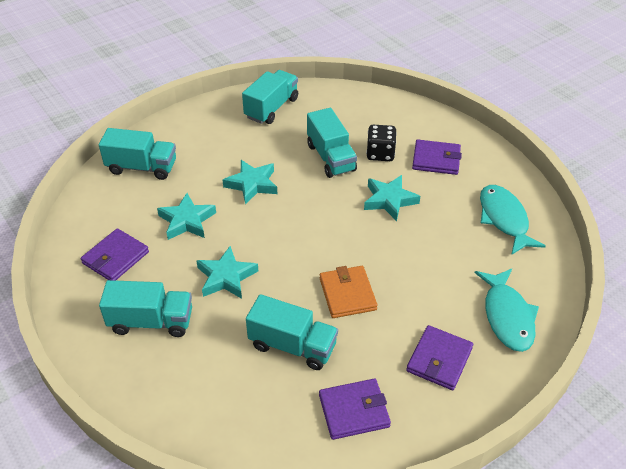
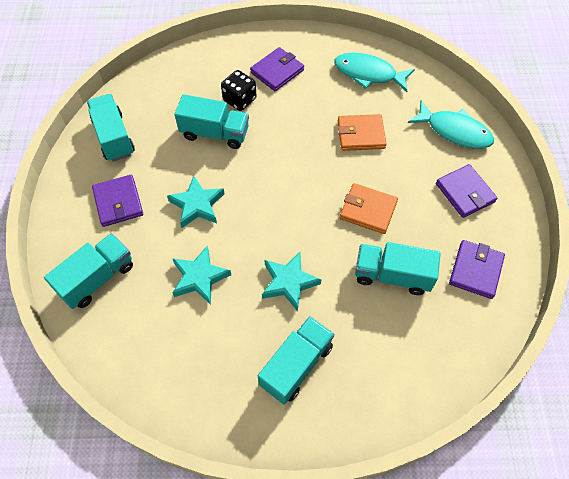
camera: 55 degrees left, 15 degrees up
(115, 257) = (198, 358): purple wallet -> purple wallet (118, 202)
(292, 346) = (392, 275): turquoise truck -> turquoise truck turned 135 degrees counterclockwise
(389, 200) = (295, 126): turquoise star -> none
(427, 248) = (361, 134): none -> orange wallet

